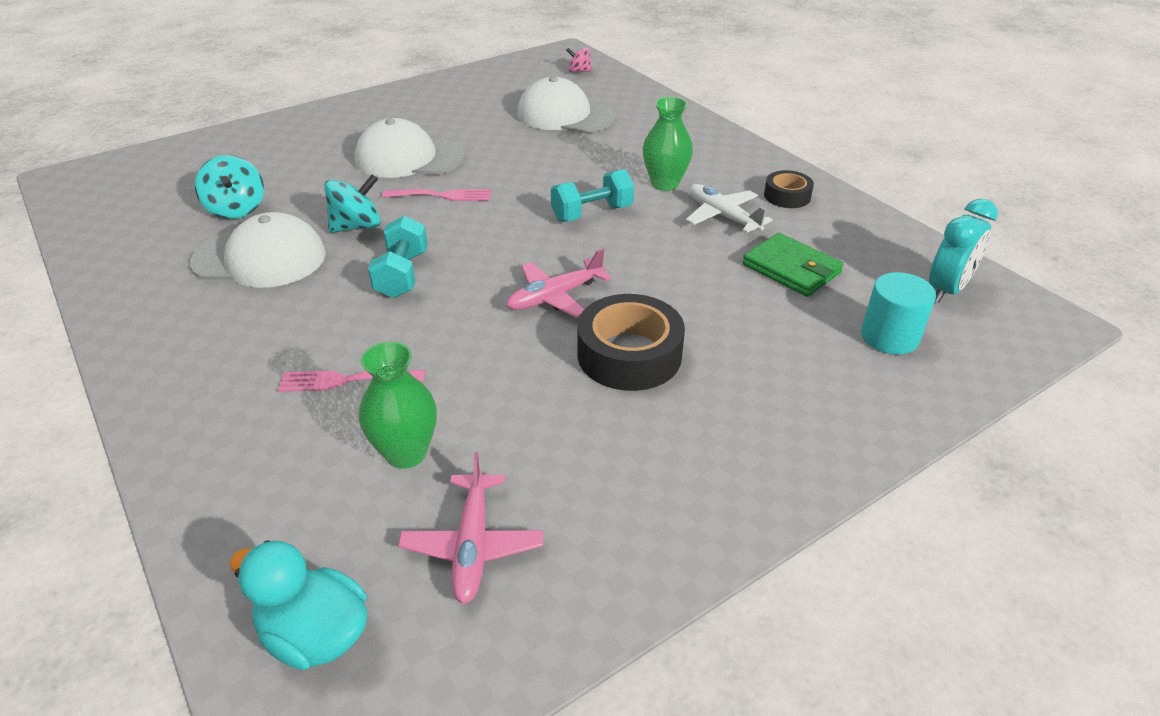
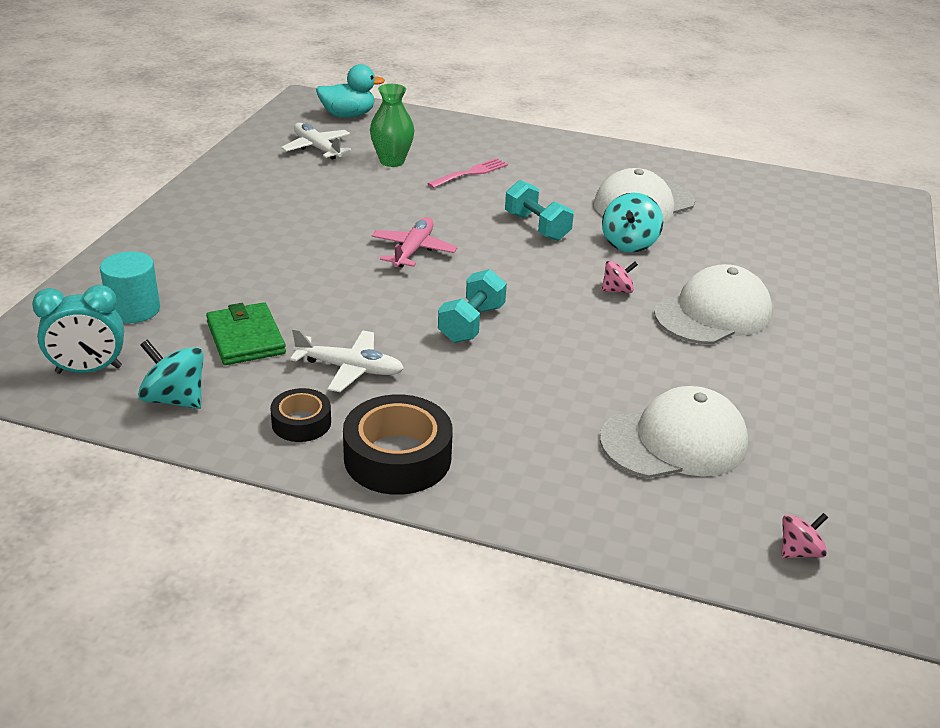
camera: 140 degrees right, 5 degrees down
(236, 209) = (733, 223): turquoise spinning top -> turquoise spinning top (175, 399)
(442, 196) = (617, 290): pink fork -> pink spinning top
(473, 544) = (317, 148): pink plane -> white plane
(629, 355) = (322, 236): black tape -> black tape (397, 457)
(665, 184) = (443, 385): green vase -> none
(791, 269) = (246, 338): green wallet -> green wallet turned 60 degrees clockwise
(947, 290) = (89, 370): turquoise clock -> turquoise clock turned 105 degrees counterclockwise

